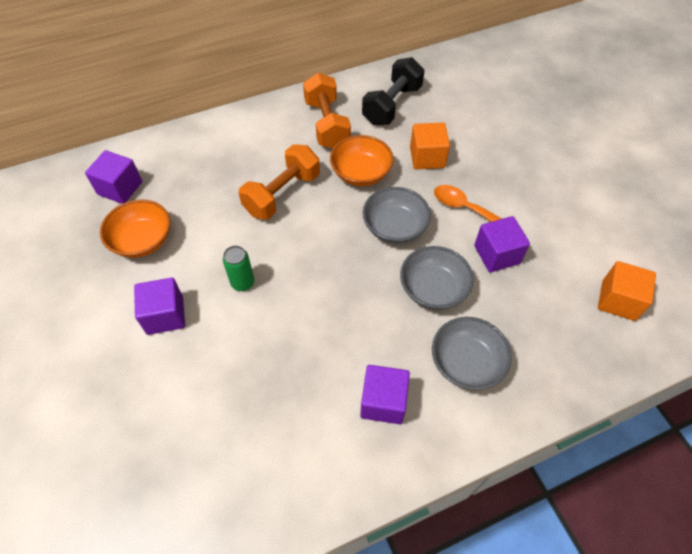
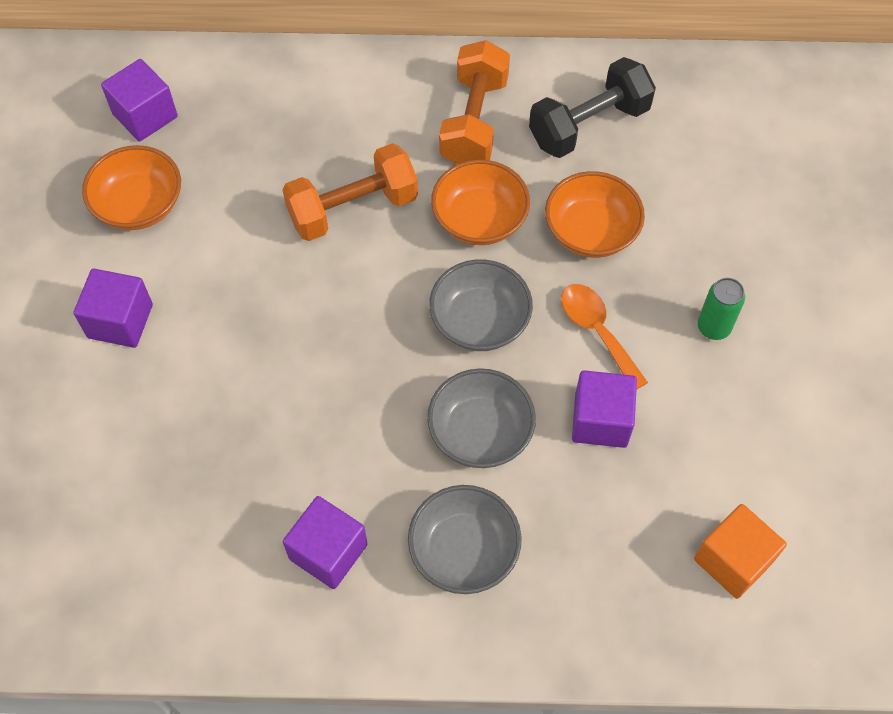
camera: 25 degrees right, 5 degrees up
(242, 283) = (236, 317): green can -> green can (713, 327)
(427, 157) = (591, 231): orange cube -> orange bowl

